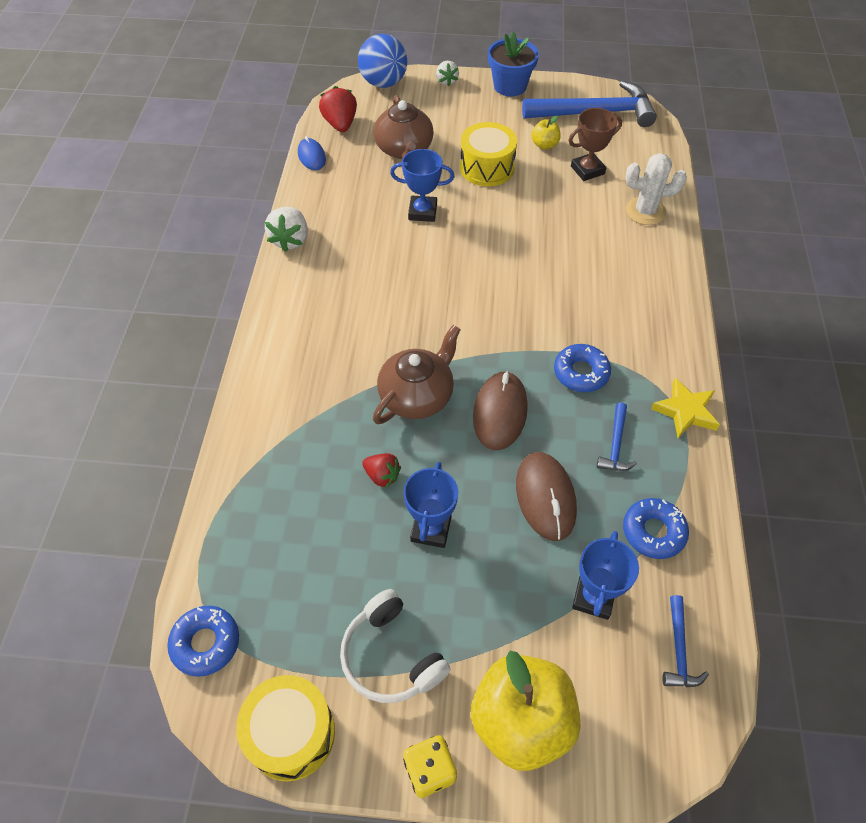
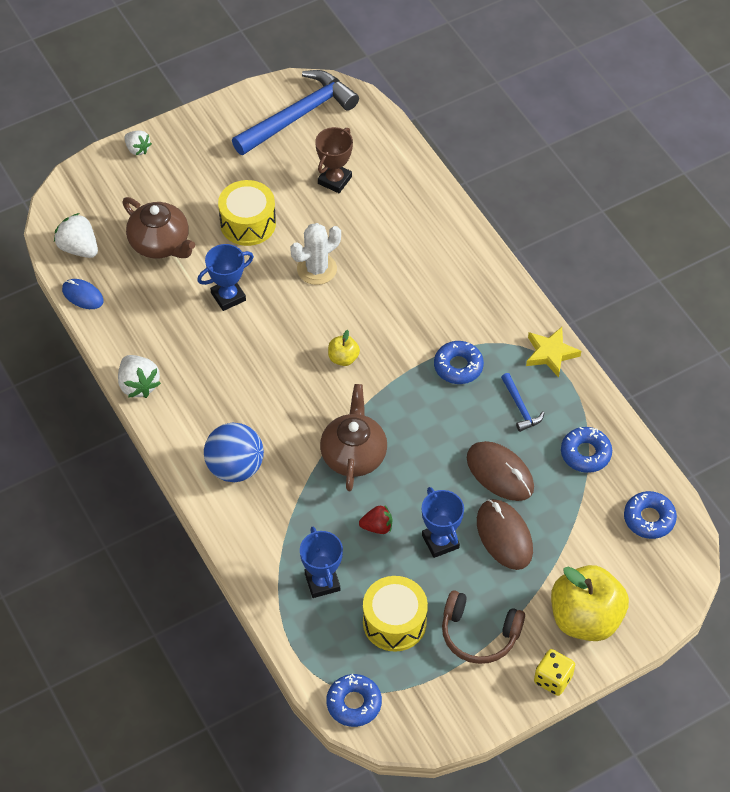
camera: 35 degrees left, 0 degrees up
(291, 733) = (455, 715): yellow drum -> yellow drum (394, 622)
(340, 124) = (78, 248): red strawberry -> white strawberry
(383, 83) = (79, 182): blue ball -> blue ball (235, 467)
(391, 656) = (479, 634): white headphones -> brown headphones
(500, 412) = (423, 431): brown mouse -> brown mouse (504, 536)
(510, 86) = (200, 124): blue flower pot -> none
(544, 145) = (279, 173): yellow apple -> yellow apple (343, 358)
(593, 597) = (577, 519): blue trophy -> blue trophy (322, 582)
(645, 211) = (409, 196): white cactus -> white cactus (317, 269)
(679, 650) = (649, 518): blue hammer -> blue donut

